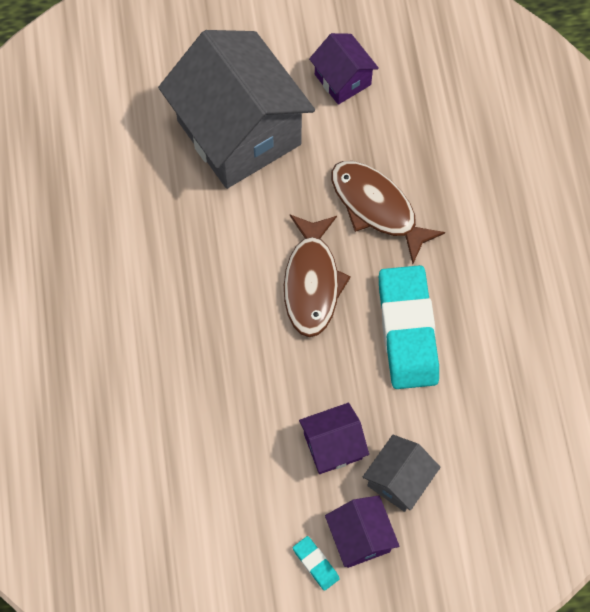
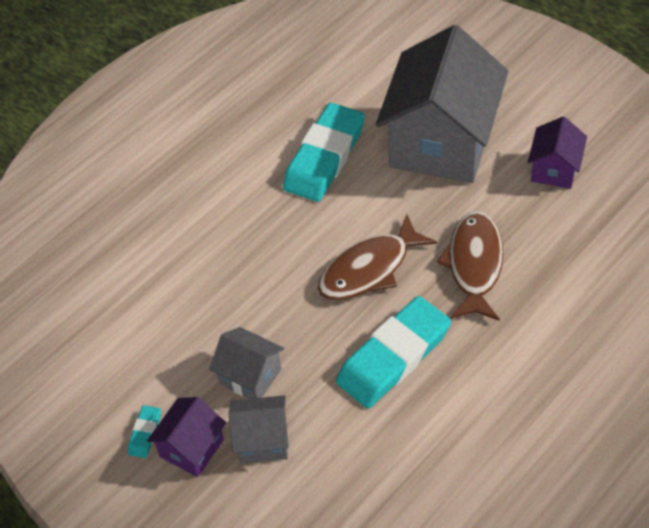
camera: 55 degrees right, 15 degrees down
(169, 227) = (325, 157): none -> turquoise eraser
(333, 446) = (250, 376): purple house -> grey house

